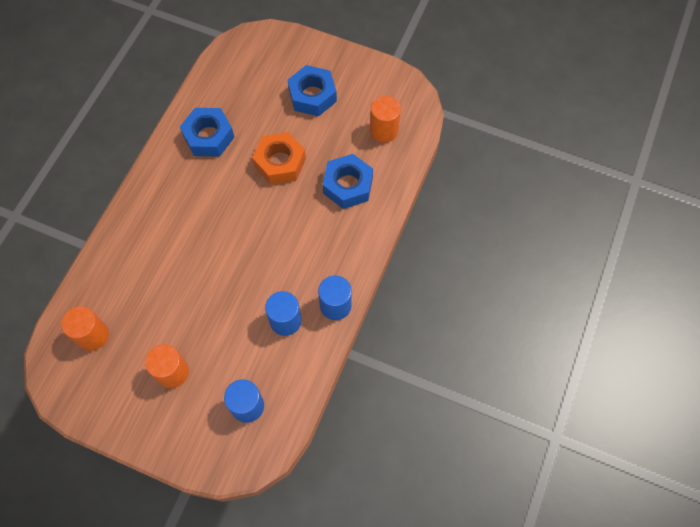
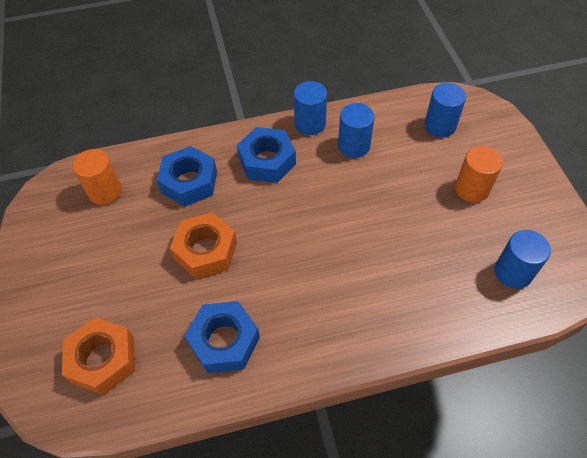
camera: 125 degrees left, 10 degrees down
(93, 335) = (513, 272): orange cylinder -> blue cylinder
(253, 73) = (103, 360): none -> orange nut
(312, 95) = (99, 277): blue nut -> blue nut (267, 161)

